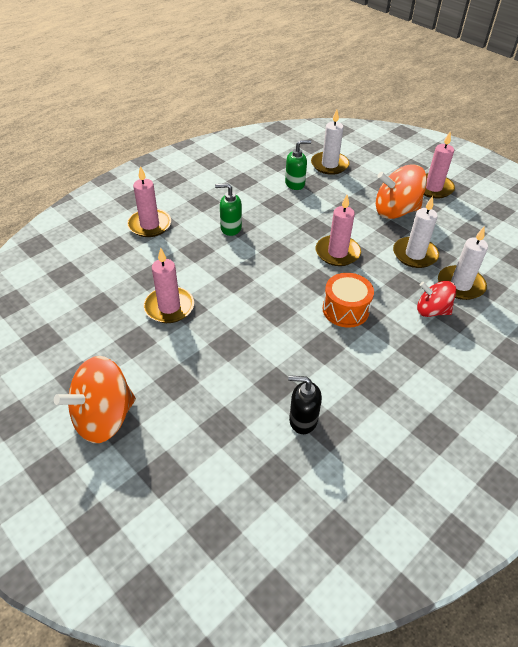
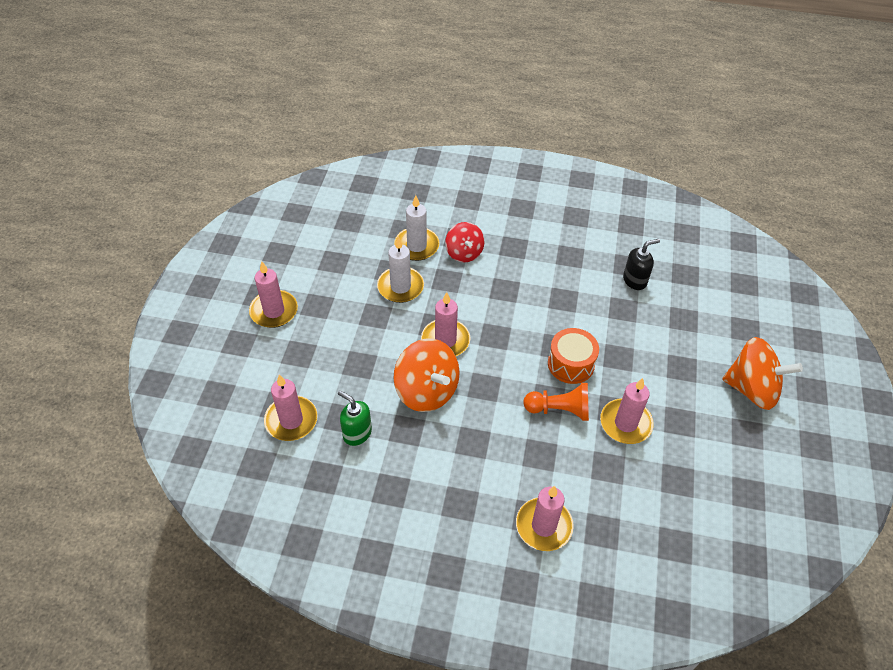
camera: 125 degrees left, 5 degrees up
(218, 278) = (559, 410): none -> orange pawn
(230, 228) = (483, 446): green soap dispenser -> none
(302, 420) = (635, 280): black soap dispenser -> black soap dispenser turned 90 degrees counterclockwise
(329, 165) = (291, 420): white candle -> pink candle
(345, 310) = (512, 303): orange drum -> orange drum (571, 364)
(395, 211) = (341, 325): orange spinning top -> orange spinning top (427, 391)

